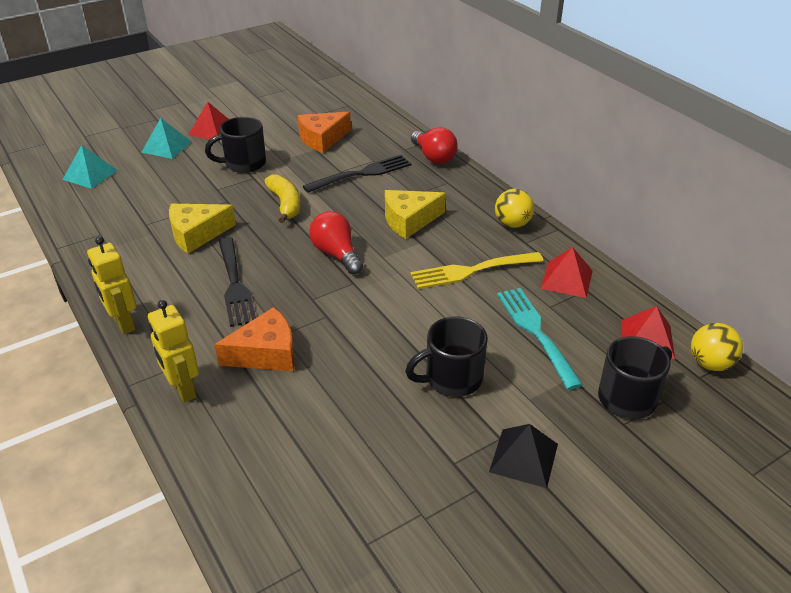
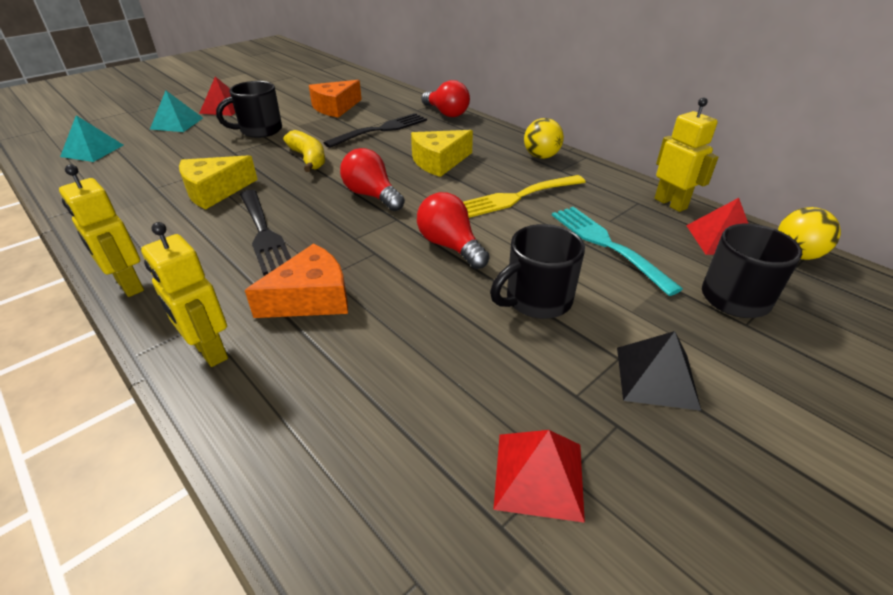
camera: 10 degrees left, 0 degrees up
(393, 317) = (450, 246): none -> red light bulb
(566, 279) = (614, 196): red pyramid -> red pyramid (539, 475)
(618, 294) = (670, 203): none -> yellow robot

